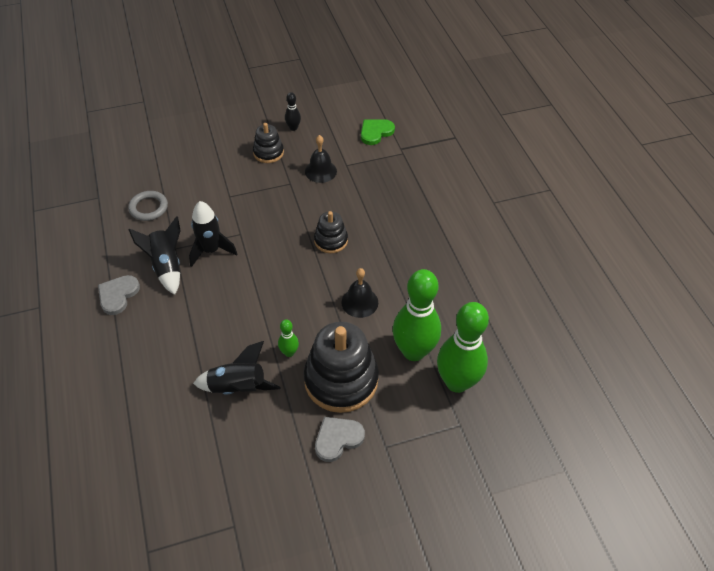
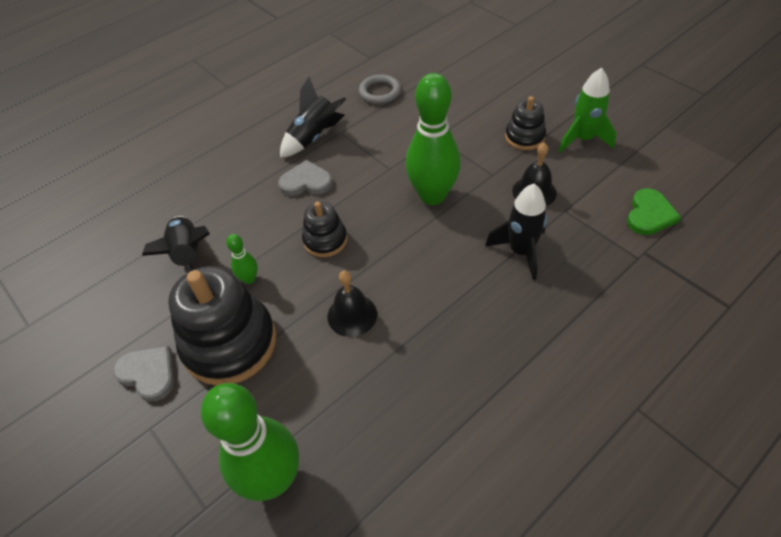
camera: 70 degrees right, 0 degrees up
(118, 295) = (263, 123): grey heart -> grey heart (306, 182)
(211, 250) = (353, 158): black rocket -> black rocket (520, 251)
(293, 128) = (582, 139): black bowling pin -> green rocket
(331, 240) = (430, 247): black stacking toy -> black stacking toy (325, 240)
(375, 132) = (649, 214): green heart -> green heart turned 90 degrees clockwise
(413, 351) = (302, 405): green bowling pin -> green bowling pin (432, 196)

